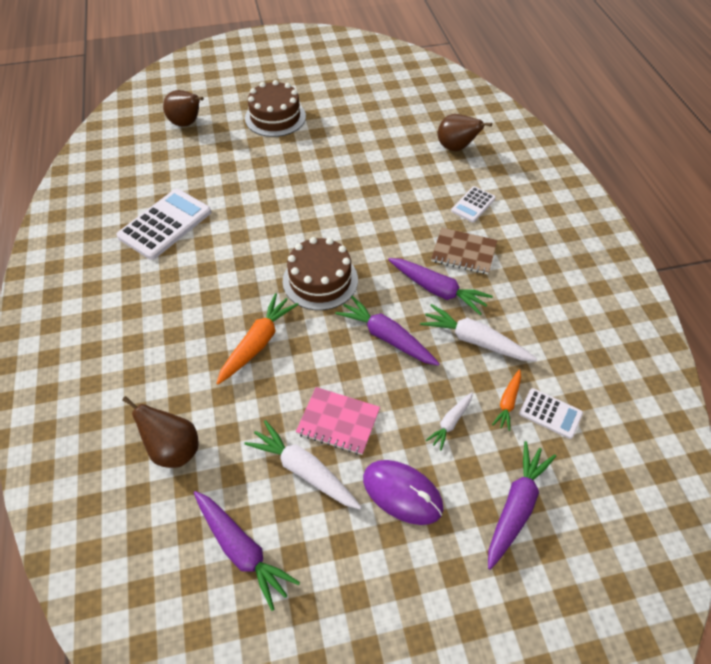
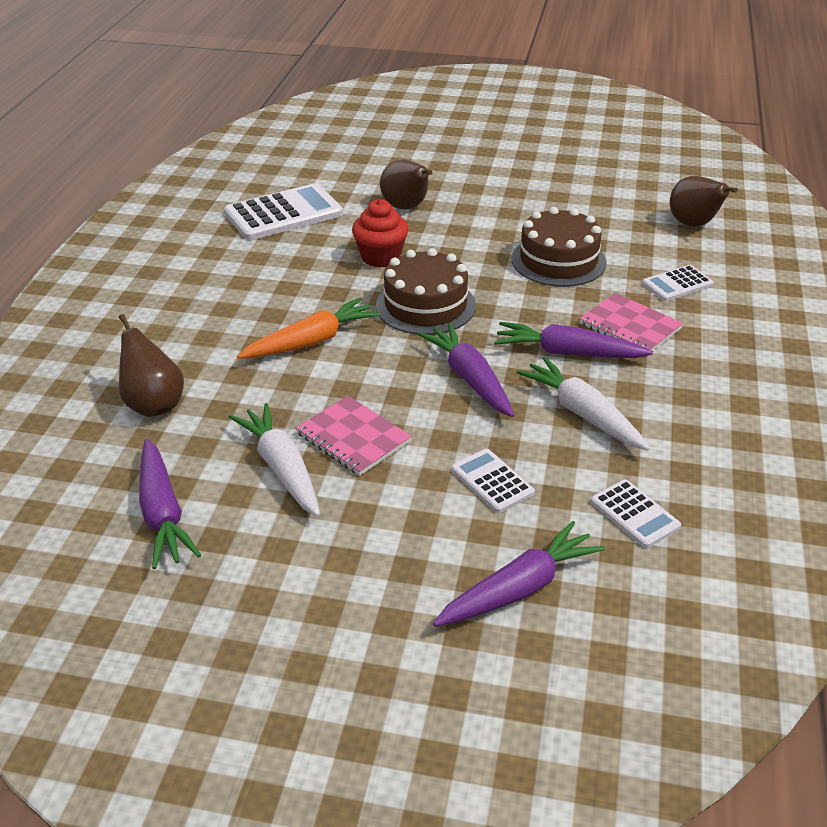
camera: 25 degrees right, 15 degrees down
(187, 123) = (371, 133): brown pear -> brown pear (406, 207)
(263, 244) = (380, 257): none -> red cupcake
(275, 117) = (478, 149): brown cake -> brown cake (558, 261)
(402, 493) = (383, 526): purple mouse -> none
(437, 290) = (568, 353): purple carrot -> purple carrot turned 135 degrees clockwise
(450, 422) = (492, 481): white carrot -> white calculator
(463, 252) = (630, 326): brown notebook -> pink notebook
(508, 402) = (583, 485): orange carrot -> none

